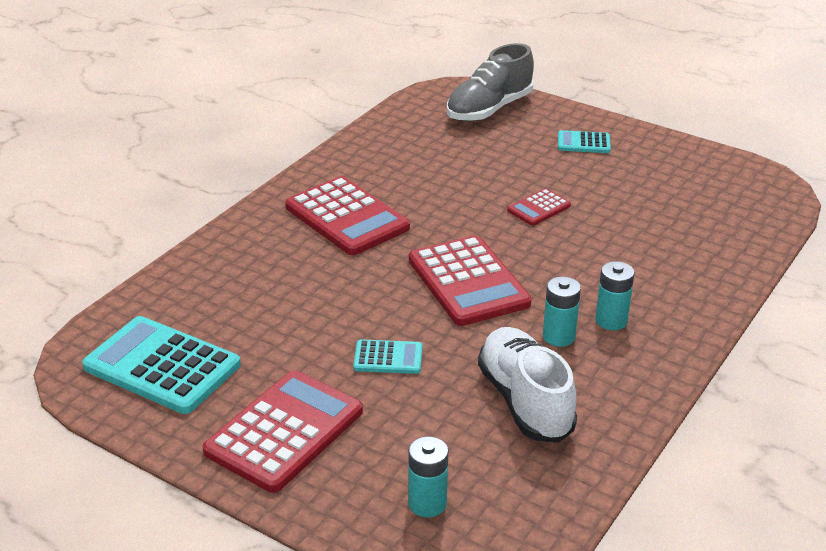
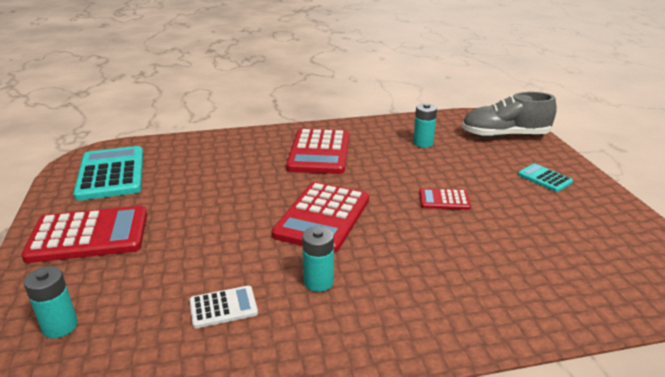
camera: 45 degrees right, 5 degrees down
(388, 358) = (203, 231): turquoise calculator -> none
(525, 401) = (223, 307): white shoe -> white calculator
(611, 320) = (373, 295): turquoise battery -> turquoise battery (423, 143)

